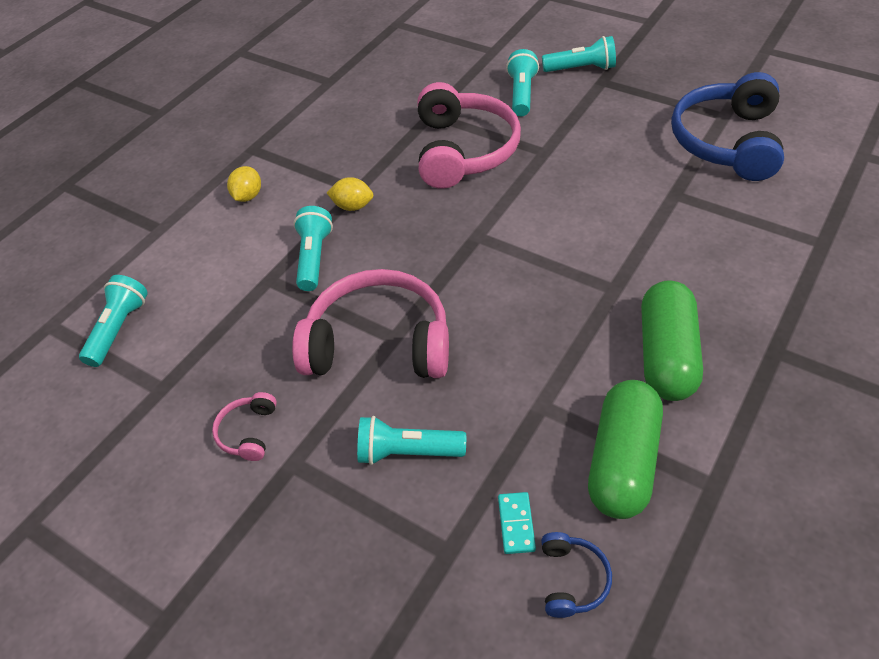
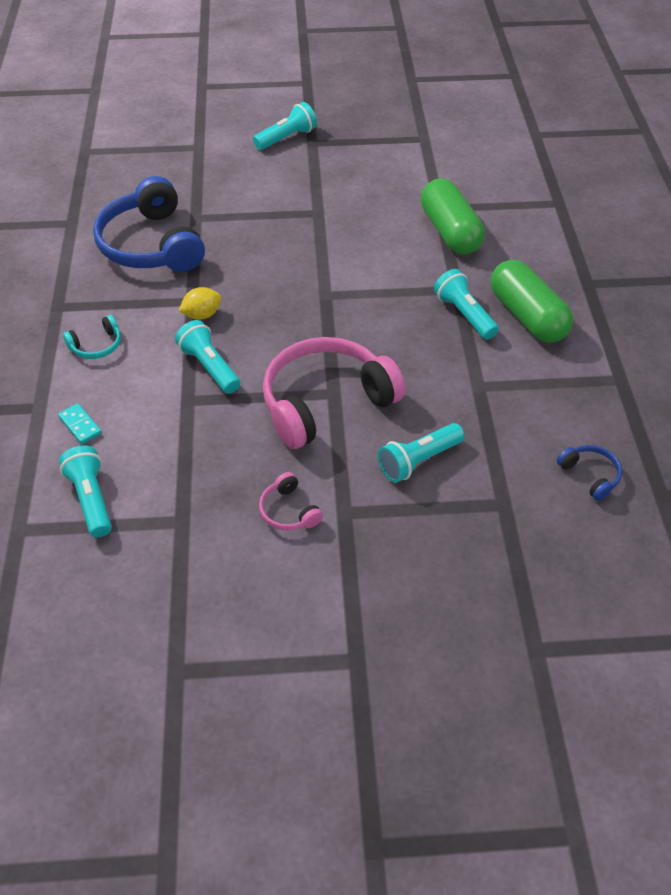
camera: 40 degrees left, 0 degrees up
(248, 196) = (97, 346): yellow lemon -> turquoise headphones
(464, 150) = (252, 235): pink headphones -> none
(516, 524) = (529, 464): turquoise domino -> turquoise domino (80, 425)
(521, 94) = (257, 174): turquoise flashlight -> turquoise flashlight (464, 315)
(622, 461) = (558, 393): green capsule -> green capsule (450, 232)
(726, 142) = (442, 157): blue headphones -> blue headphones (151, 245)

